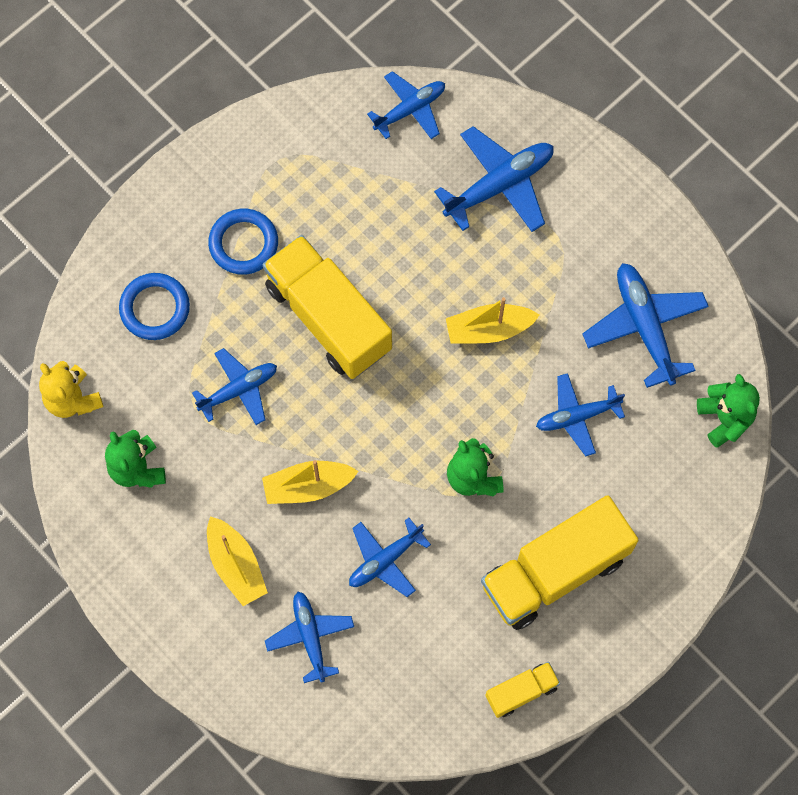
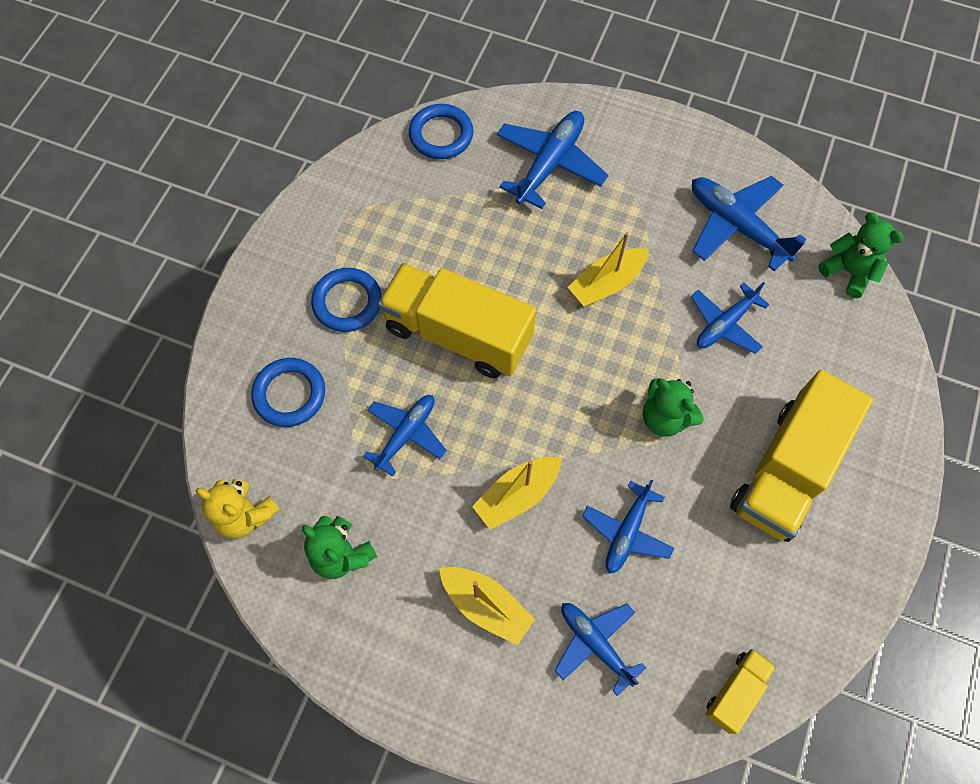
camera: 25 degrees left, 5 degrees down
(410, 109) = (441, 135): blue plane -> blue ring
(521, 691) = (823, 600): yellow truck -> yellow truck (735, 691)

